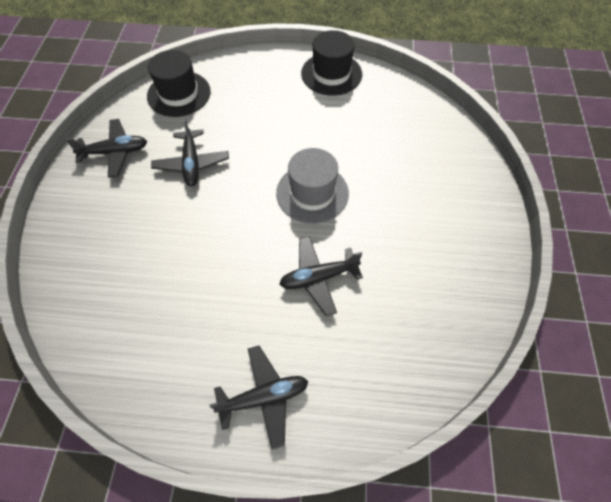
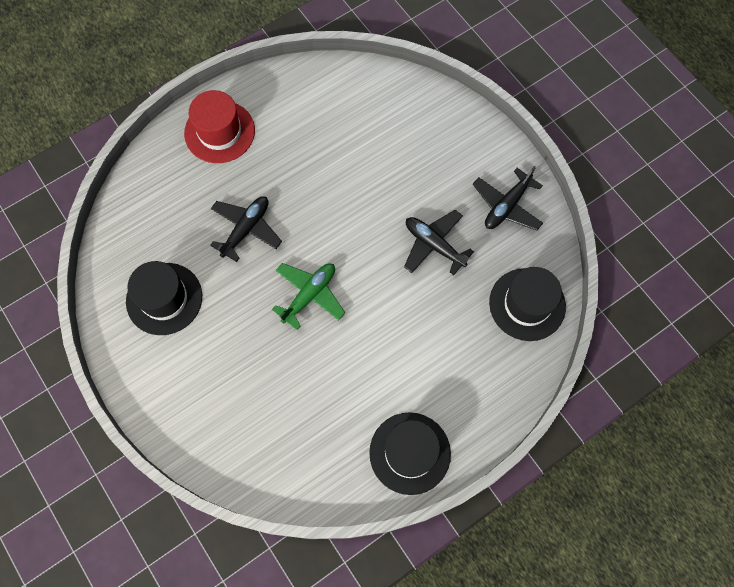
camera: 140 degrees right, 10 degrees up
(264, 397) = (219, 132): black plane -> red hat
(312, 193) = (309, 295): grey hat -> green plane
(432, 270) = (164, 298): none -> black hat

